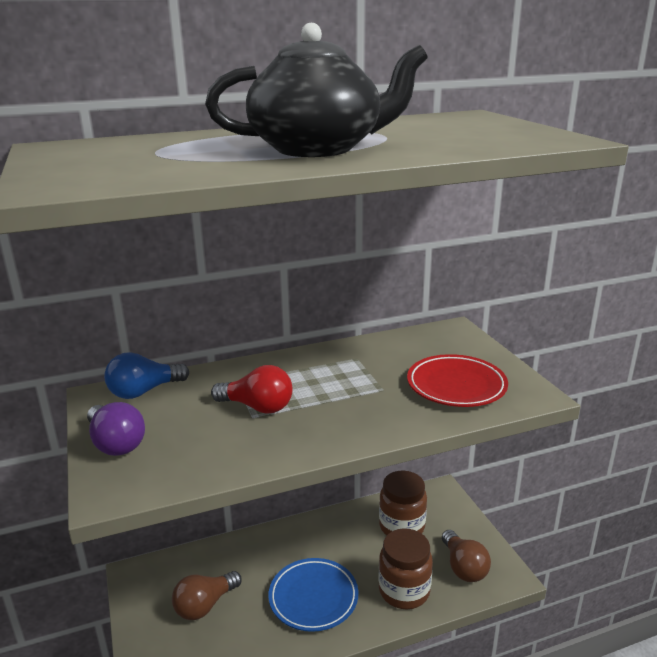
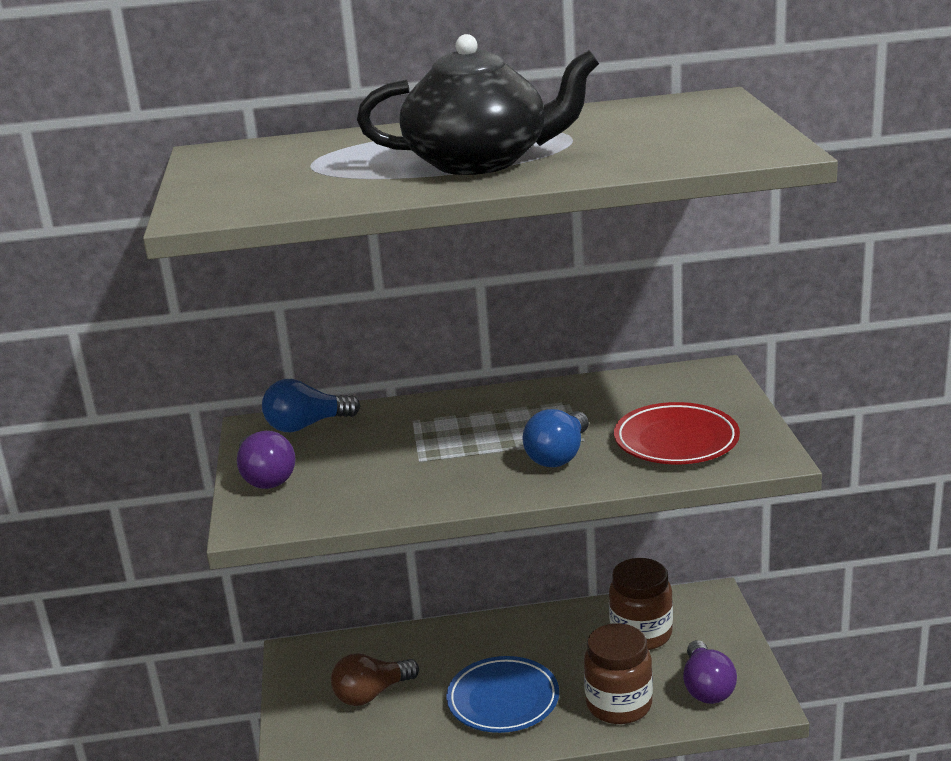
camera: 15 degrees right, 0 degrees up
(257, 407) = (428, 450): red light bulb -> none
(369, 405) = (559, 455): none -> blue light bulb
(463, 567) = (706, 687): brown light bulb -> purple light bulb

